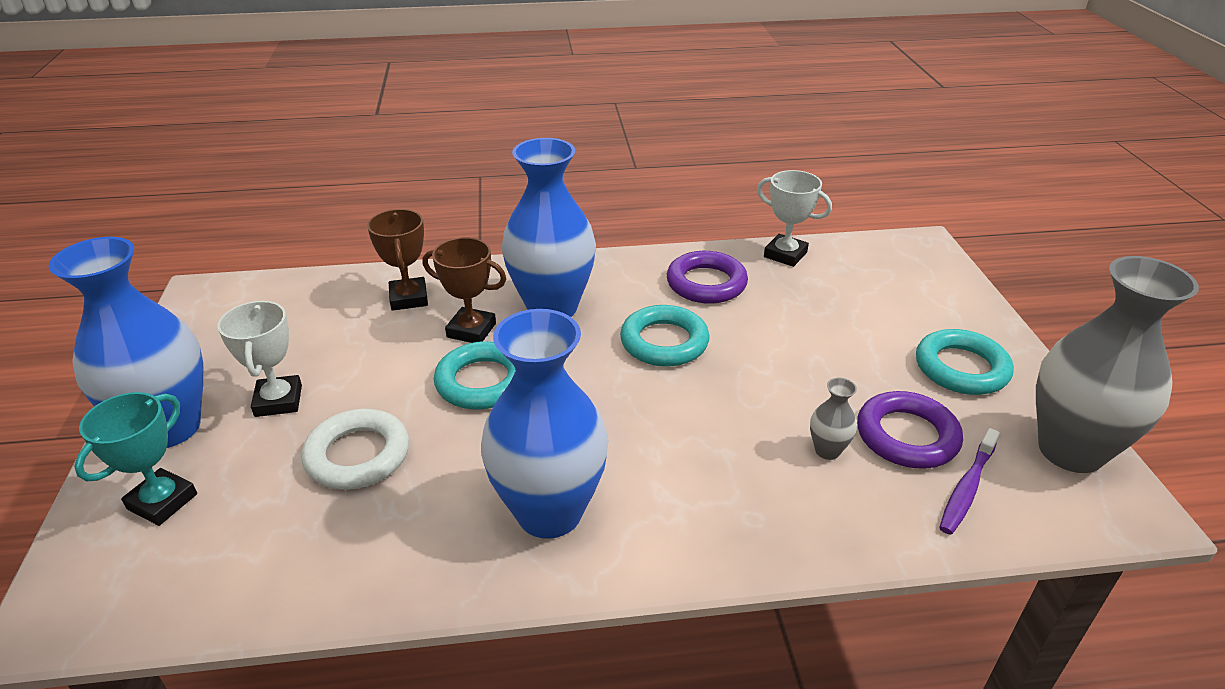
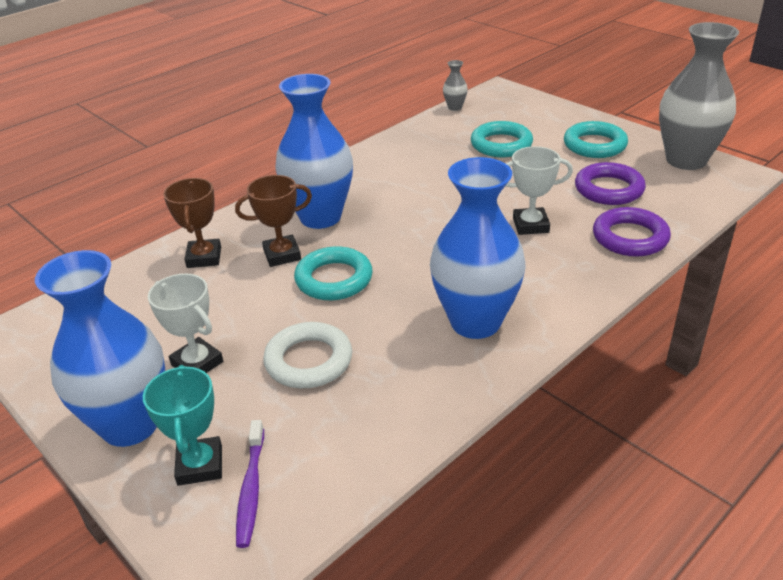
camera: 35 degrees left, 0 degrees up
(409, 298) = (204, 257): brown trophy -> brown trophy turned 45 degrees clockwise
(664, 342) = (420, 204): turquoise ring -> turquoise ring (501, 144)
(706, 283) = (402, 161): purple ring -> purple ring (630, 237)
(785, 254) = (429, 126): white trophy -> white trophy (530, 225)
(827, 450) = (580, 215): grey vase -> grey vase (455, 107)
(967, 488) = (663, 199): purple toothbrush -> purple toothbrush (251, 489)

